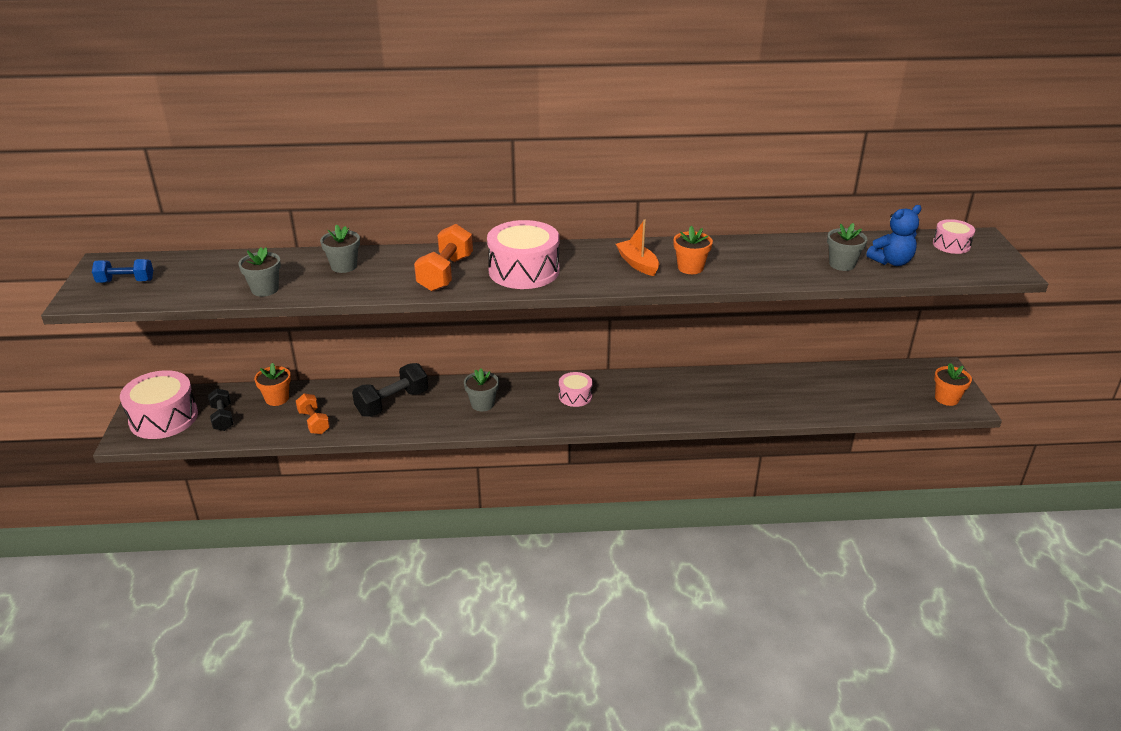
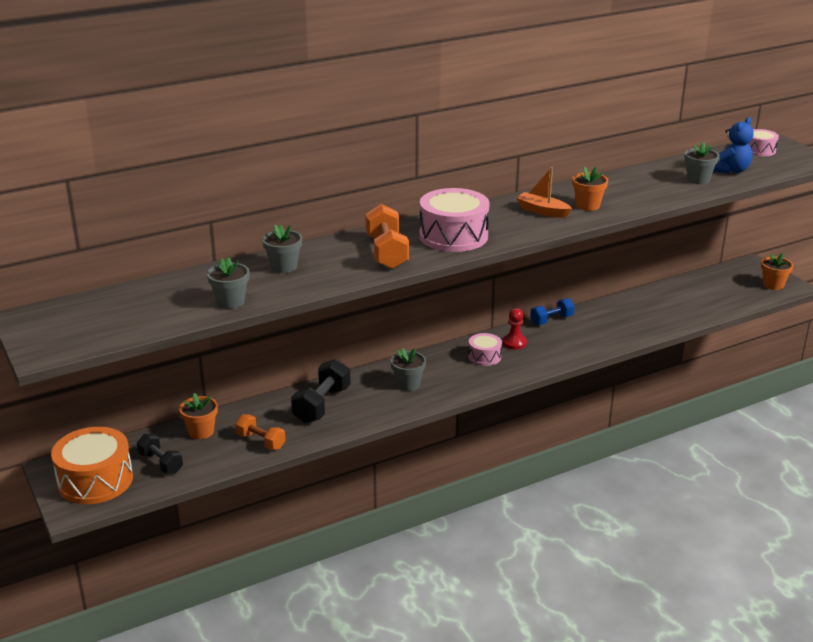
camera: 25 degrees left, 5 degrees down
(126, 281) = (73, 327): blue dumbbell -> blue dumbbell (551, 320)
(163, 418) = (95, 480): pink drum -> orange drum
(615, 390) = (514, 343): none -> red pawn

